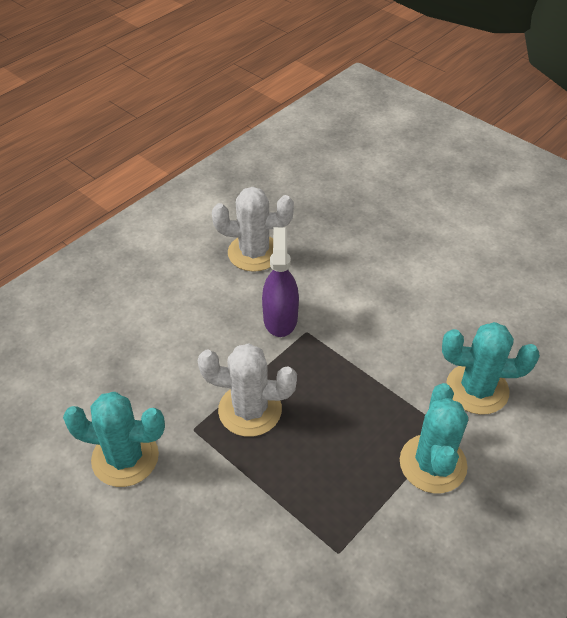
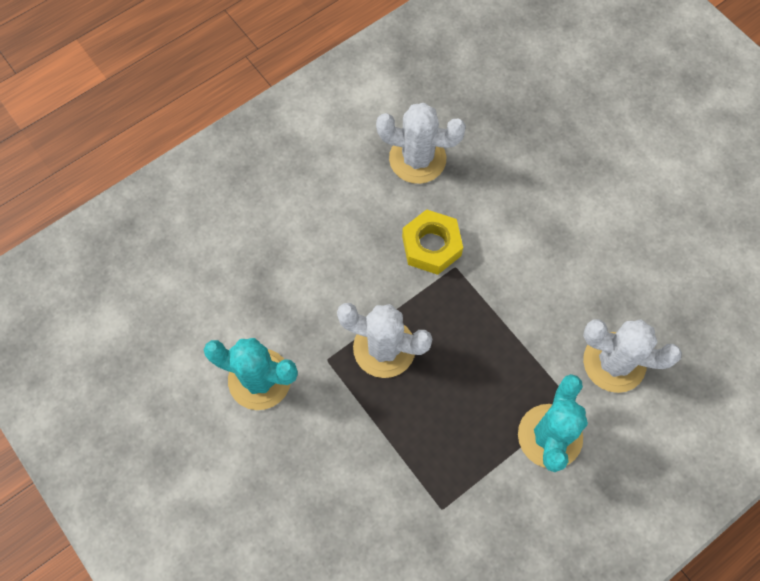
camera: 10 degrees right, 20 degrees up
(280, 318) = (431, 246): purple spray bottle -> yellow nut
(477, 389) = (614, 362): turquoise cactus -> white cactus

